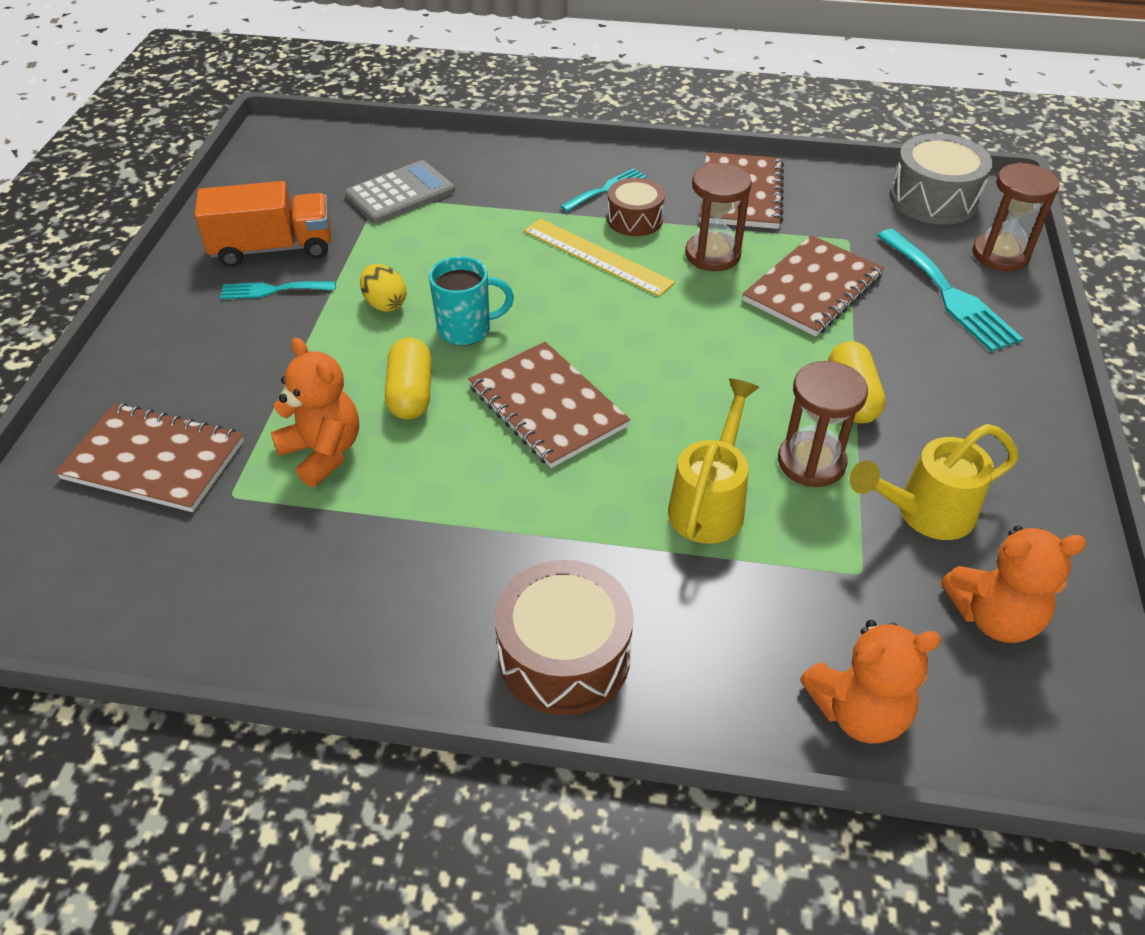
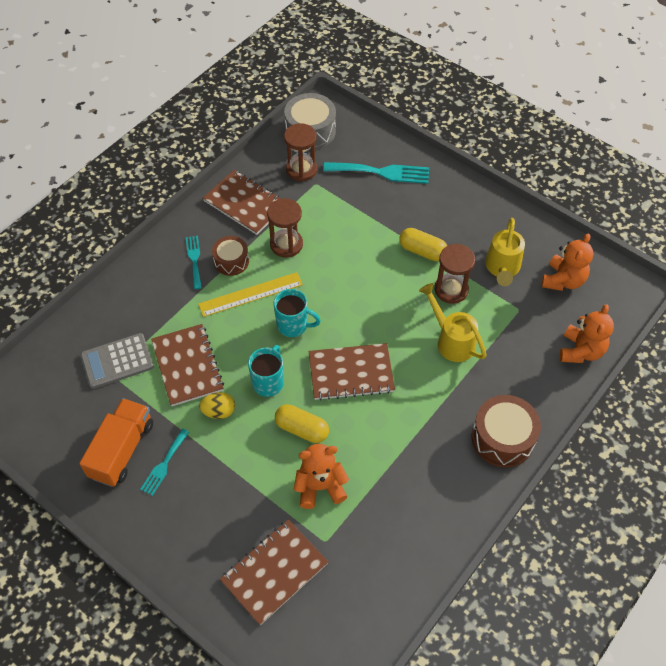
camera: 60 degrees left, 10 degrees up
(400, 194) = (117, 361): grey calculator -> grey calculator turned 105 degrees counterclockwise
(581, 315) = (293, 325): none -> turquoise mug
(812, 288) = (341, 220): brown notebook -> brown notebook (187, 366)
(1000, 255) = (369, 136): brown hourglass -> brown hourglass (301, 170)

